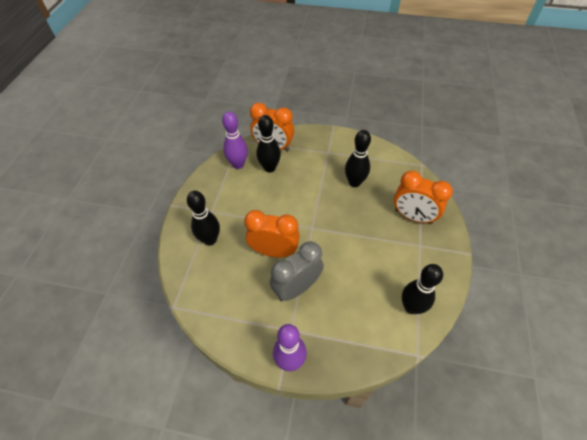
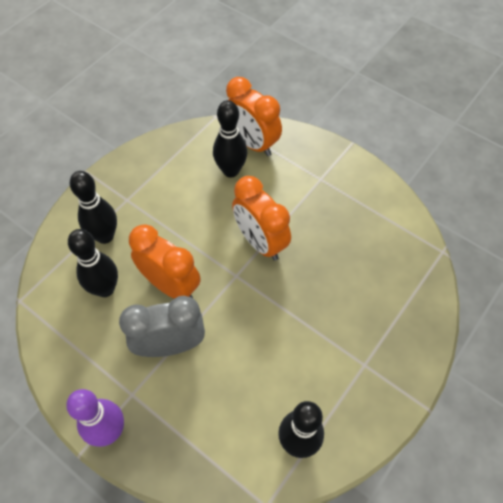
camera: 25 degrees right, 5 degrees up
(238, 164) = (194, 150): purple bowling pin -> none
(354, 182) = (330, 237): black bowling pin -> black bowling pin (105, 289)
(413, 216) = (380, 320): orange clock -> orange clock (260, 242)

